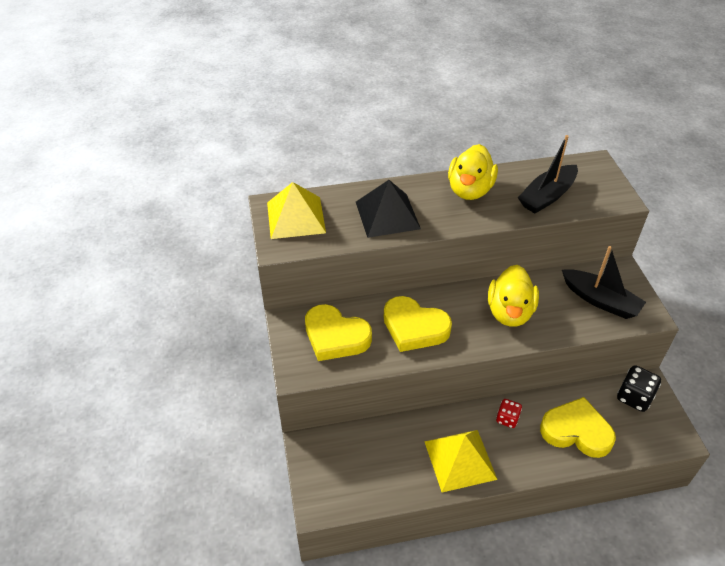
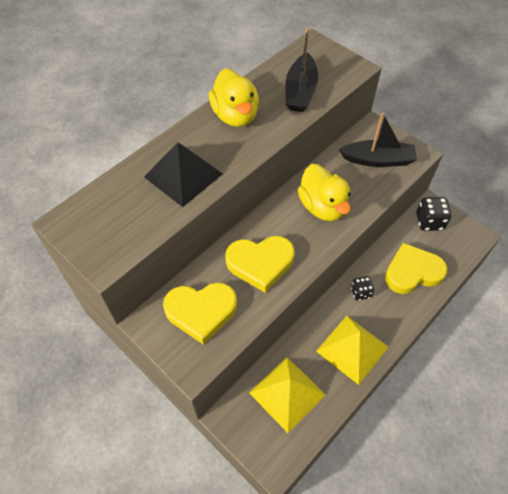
camera: 35 degrees left, 10 degrees up
(296, 217) = (99, 222): yellow pyramid -> yellow pyramid (287, 393)
(507, 419) = (360, 292): red dice -> black dice

